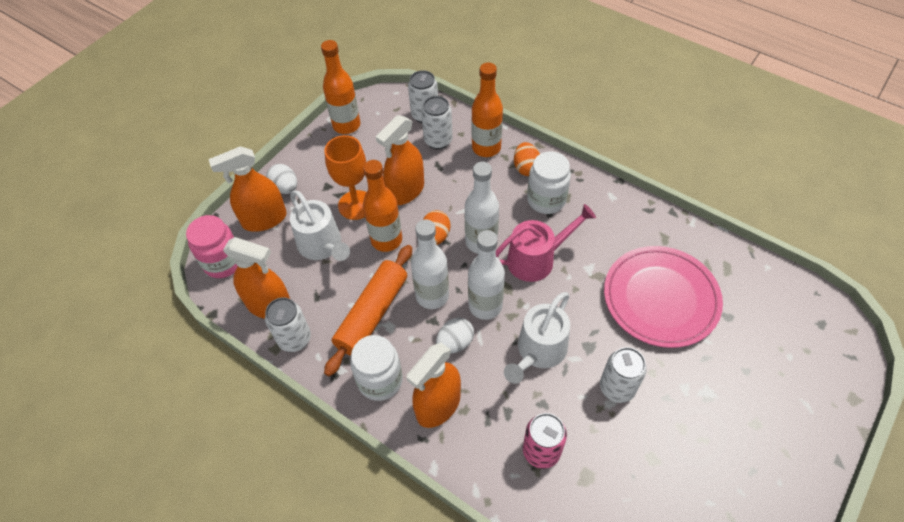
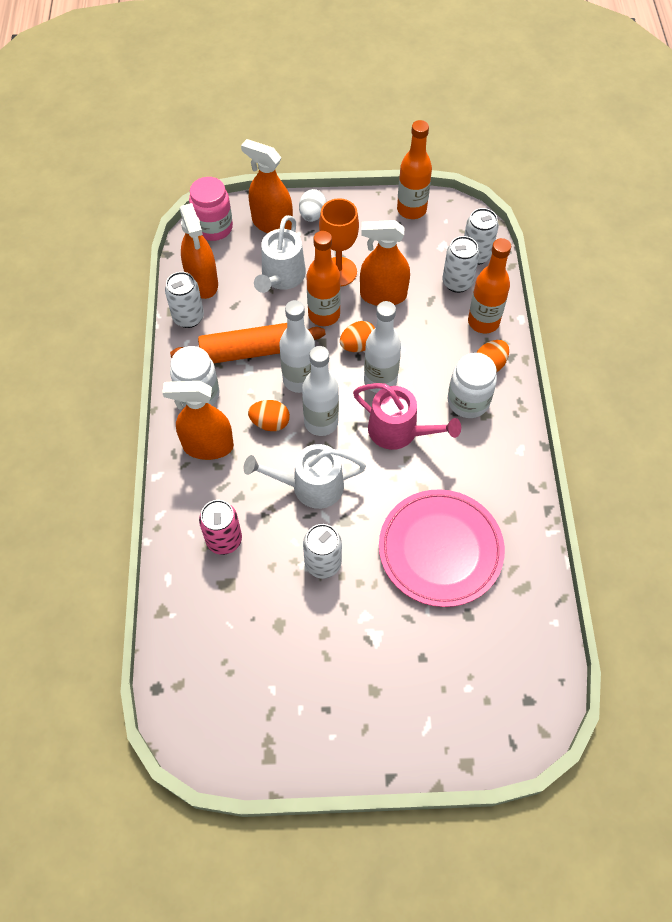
camera: 50 degrees right, 5 degrees up
(455, 343) = (270, 423): white egg -> orange egg

